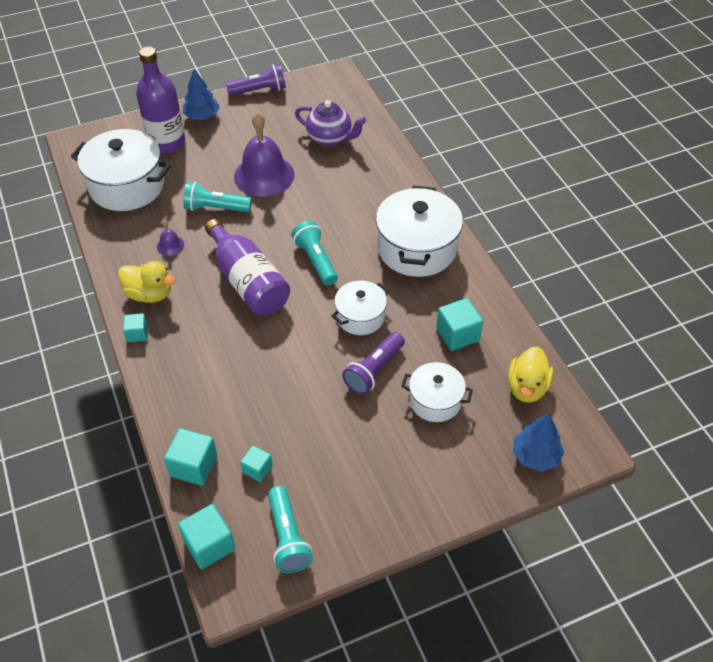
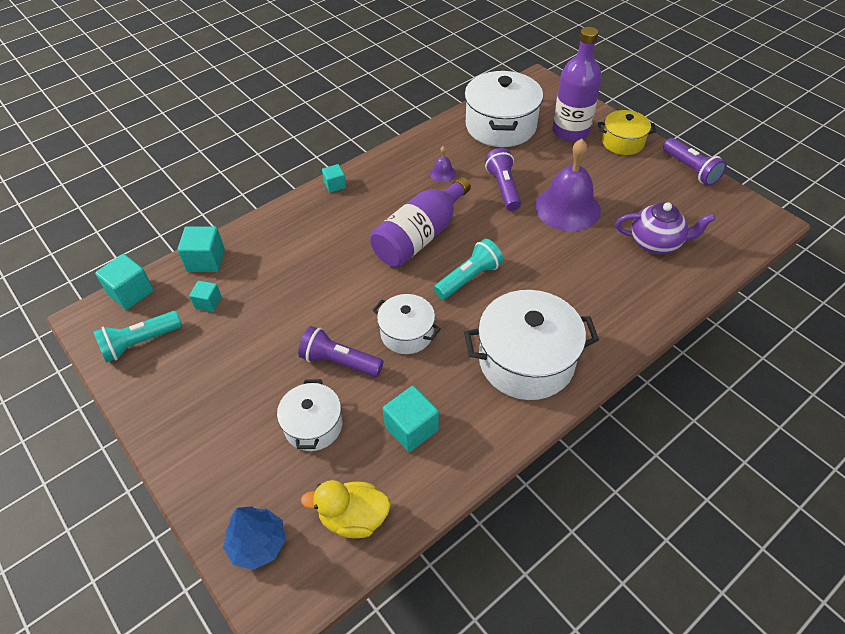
camera: 75 degrees right, 0 degrees up
(149, 294) = (380, 178): yellow duck -> none
(202, 116) = (622, 142): blue tree -> yellow pot
(216, 208) = (503, 188): turquoise flashlight -> purple flashlight
(330, 138) = (656, 243): purple teapot -> purple teapot turned 90 degrees counterclockwise

